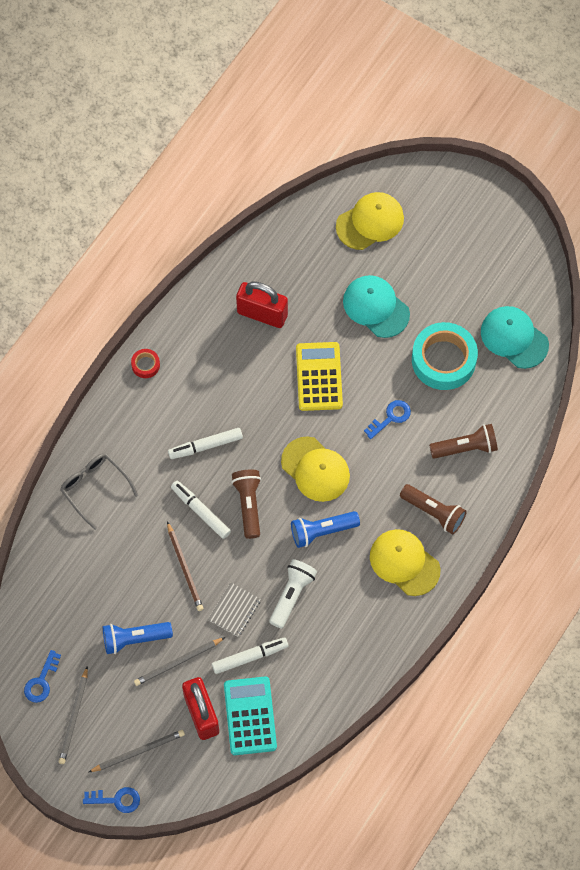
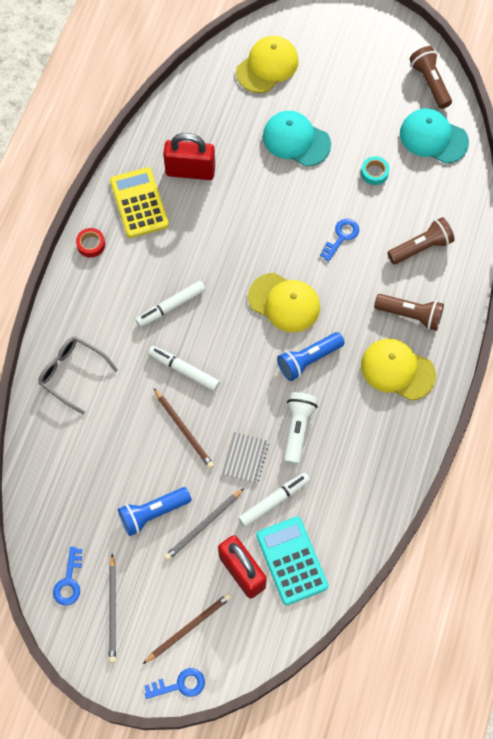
camera: 15 degrees left, 0 degrees up
(138, 751) = (188, 627): grey pencil -> brown pencil
(248, 505) = (229, 352): brown flashlight -> brown flashlight (430, 82)
(319, 377) = (261, 216): yellow calculator -> yellow calculator (139, 203)
(443, 360) = (374, 173): turquoise tape -> turquoise tape, size x0.44

